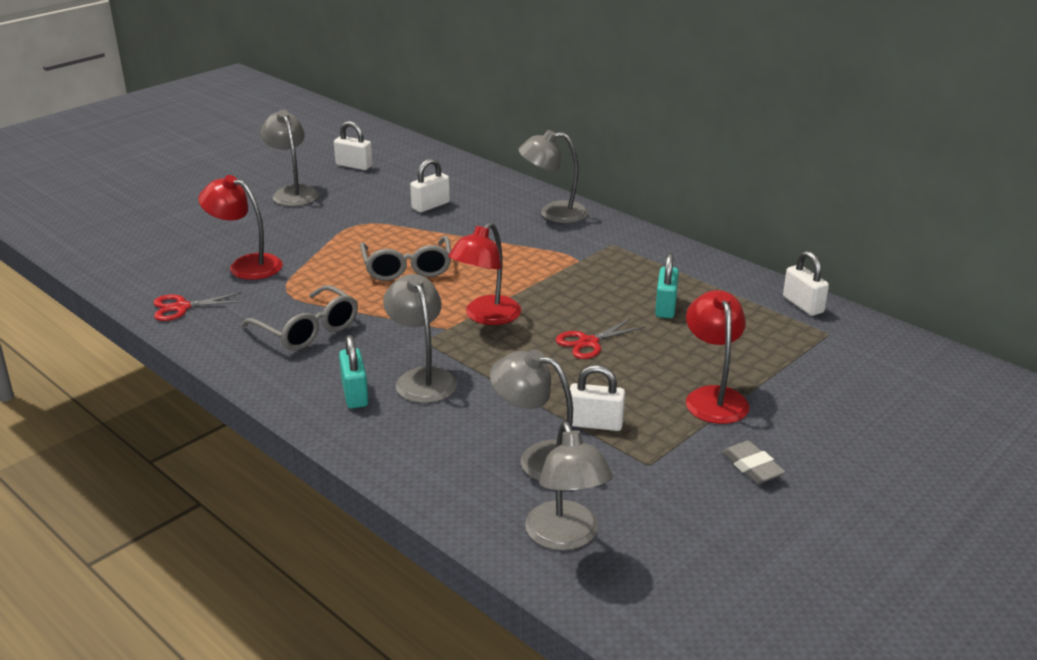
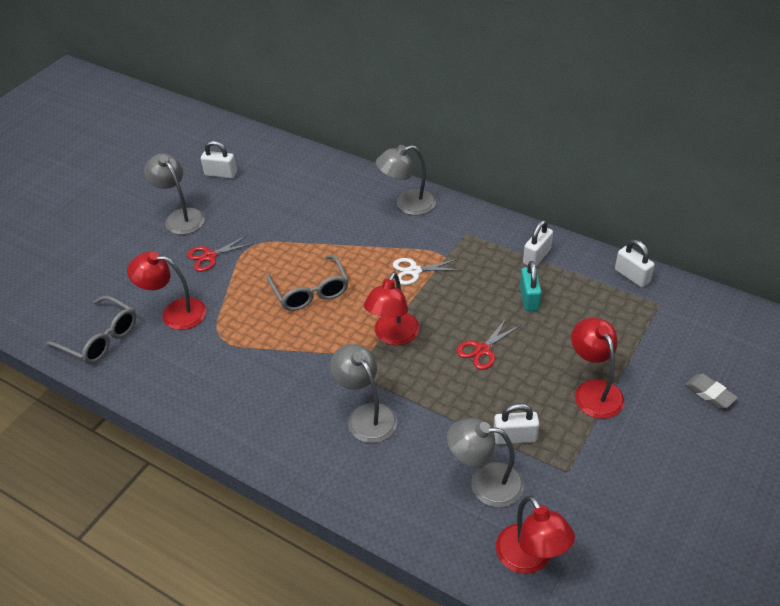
camera: 10 degrees left, 15 degrees up
(182, 307) = (140, 373): red scissors -> red scissors (210, 256)
(308, 330) = (255, 379): grey glasses -> grey glasses (100, 338)
(355, 394) = (319, 443): turquoise padlock -> none
(431, 206) = (303, 213): white padlock -> white padlock (537, 256)
(537, 267) = (414, 271): none -> white scissors
(566, 537) = (530, 559): grey lamp -> red lamp
(752, 467) = (642, 458): grey eraser -> grey eraser (709, 394)

